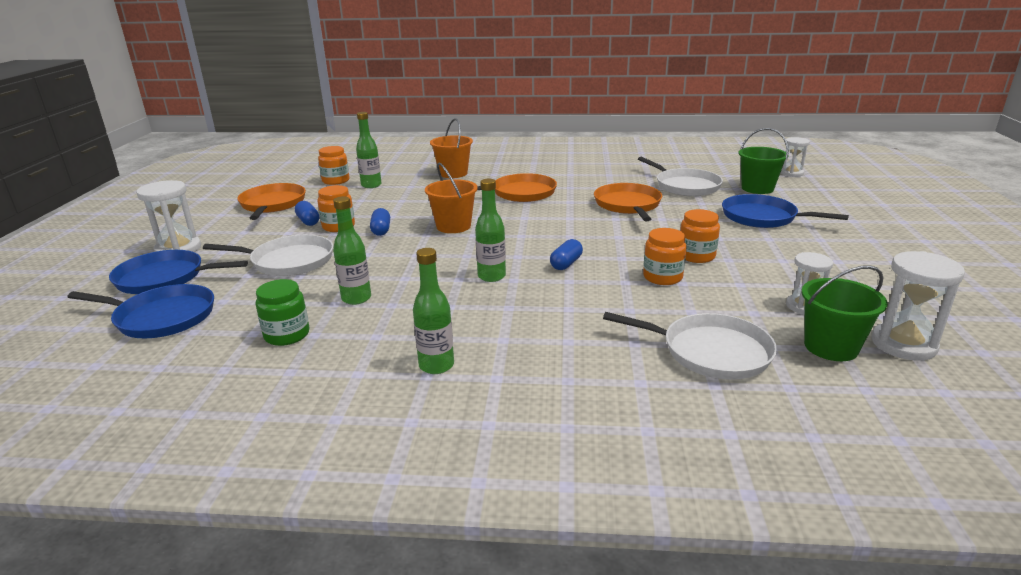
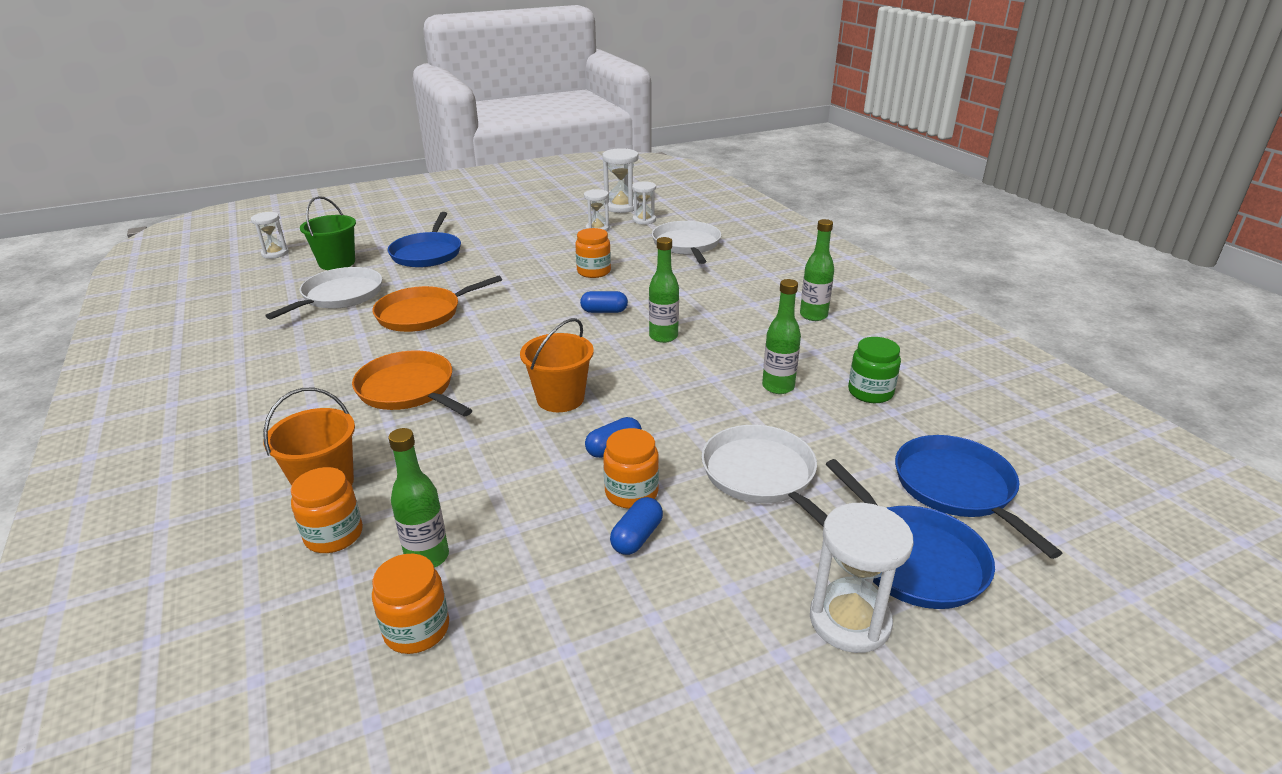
camera: 120 degrees left, 5 degrees up
(272, 204) = (599, 641): orange pan -> none
(696, 256) = (540, 266): orange jar -> orange jar (334, 535)
(831, 347) = (644, 220): green bucket -> white hourglass

